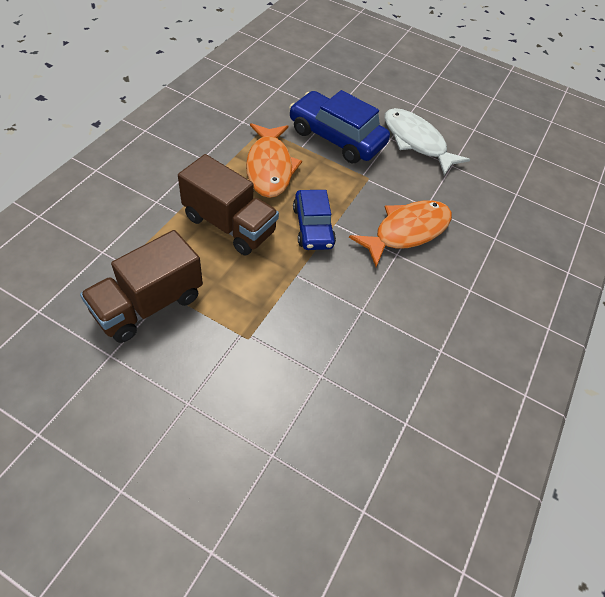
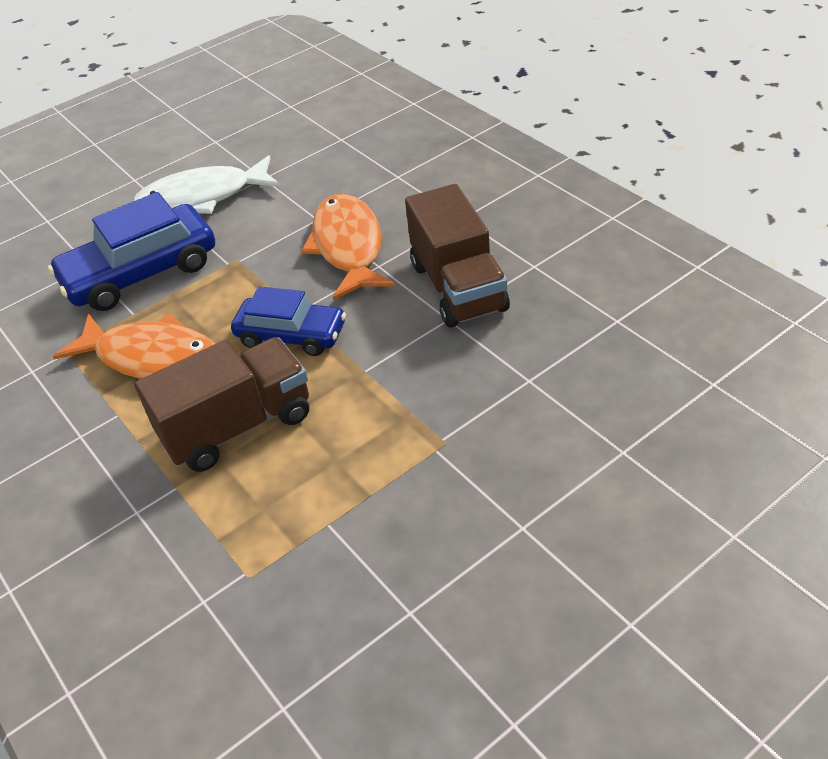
camera: 55 degrees left, 10 degrees down
(148, 304) = (338, 550): brown truck -> brown truck (458, 287)

